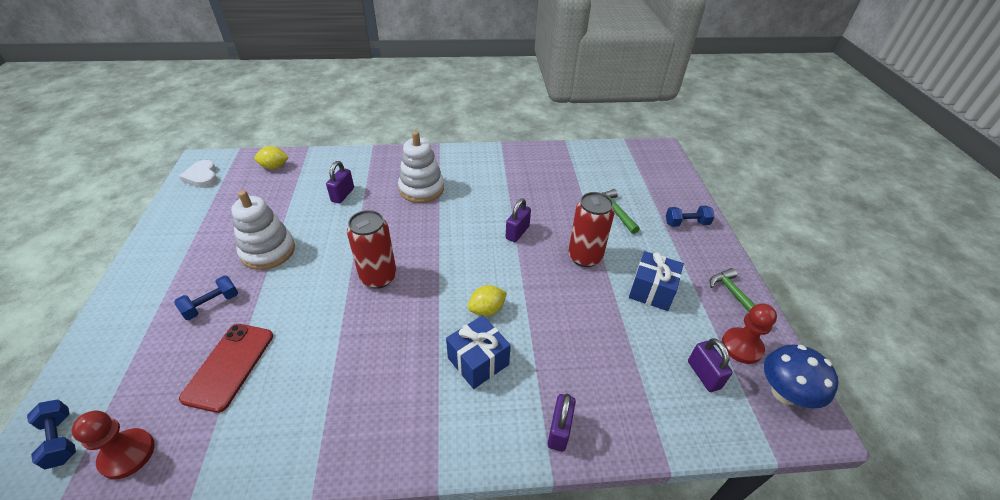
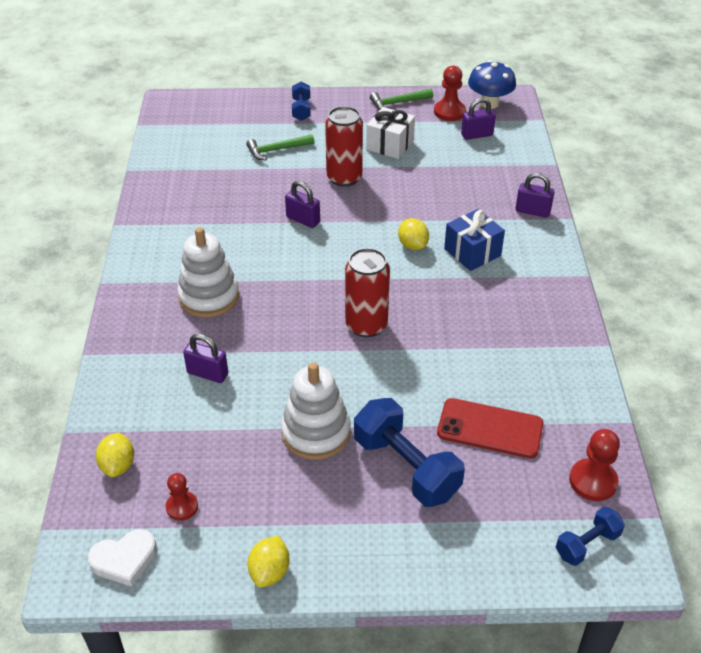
camera: 85 degrees left, 0 degrees up
(158, 235) = (269, 572): none -> yellow lemon
(211, 305) = (406, 467): blue dumbbell -> blue dumbbell, size x1.83
(230, 194) = (182, 507): none -> red pawn
(651, 291) = (390, 145): blue gift -> white gift

